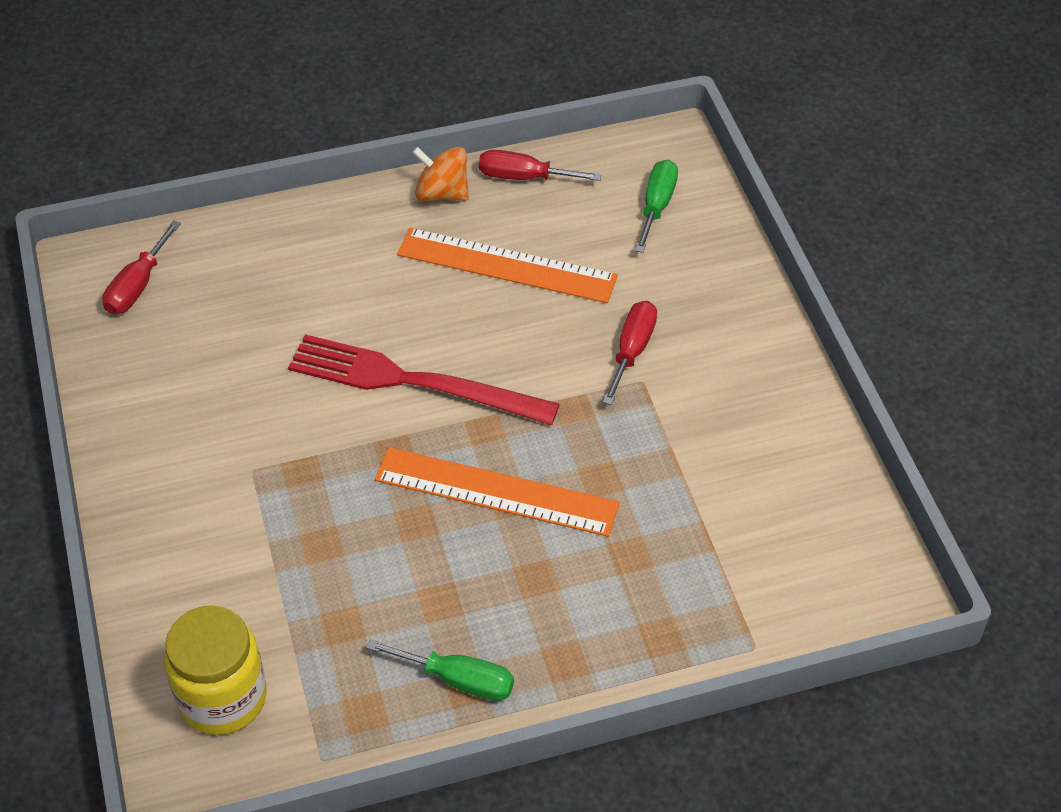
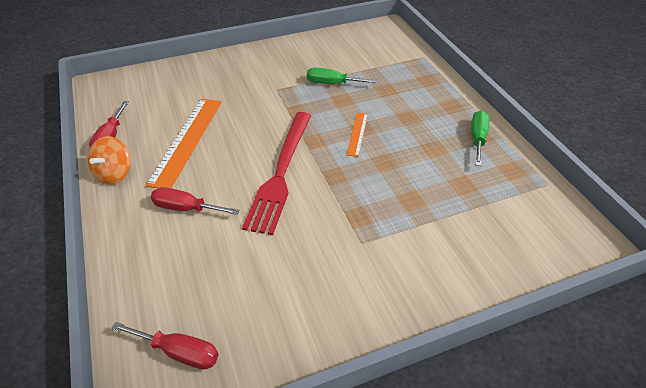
camera: 95 degrees left, 5 degrees down
(222, 698) = (533, 231): yellow jar -> none
(496, 492) = (357, 134): orange ruler -> orange ruler, size x0.50
(632, 351) = (256, 93): red screwdriver -> red screwdriver (186, 208)
(656, 206) = (149, 88): green screwdriver -> green screwdriver (332, 83)

